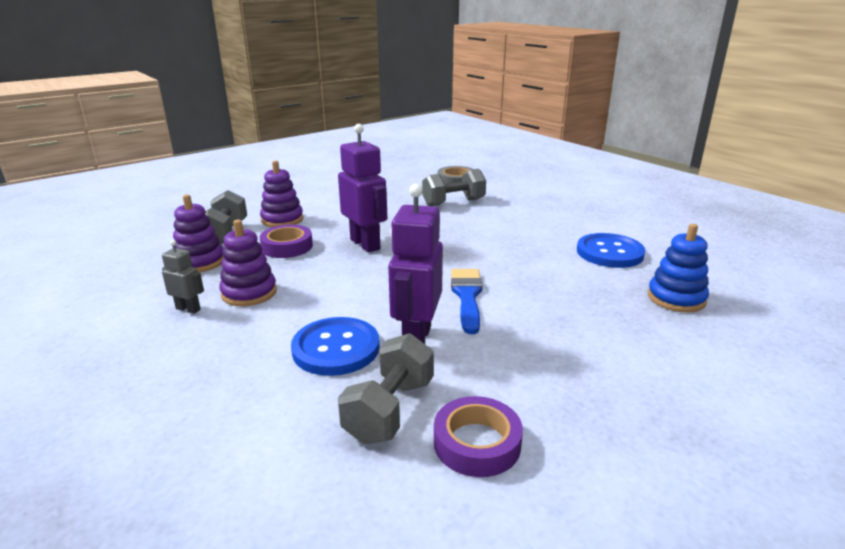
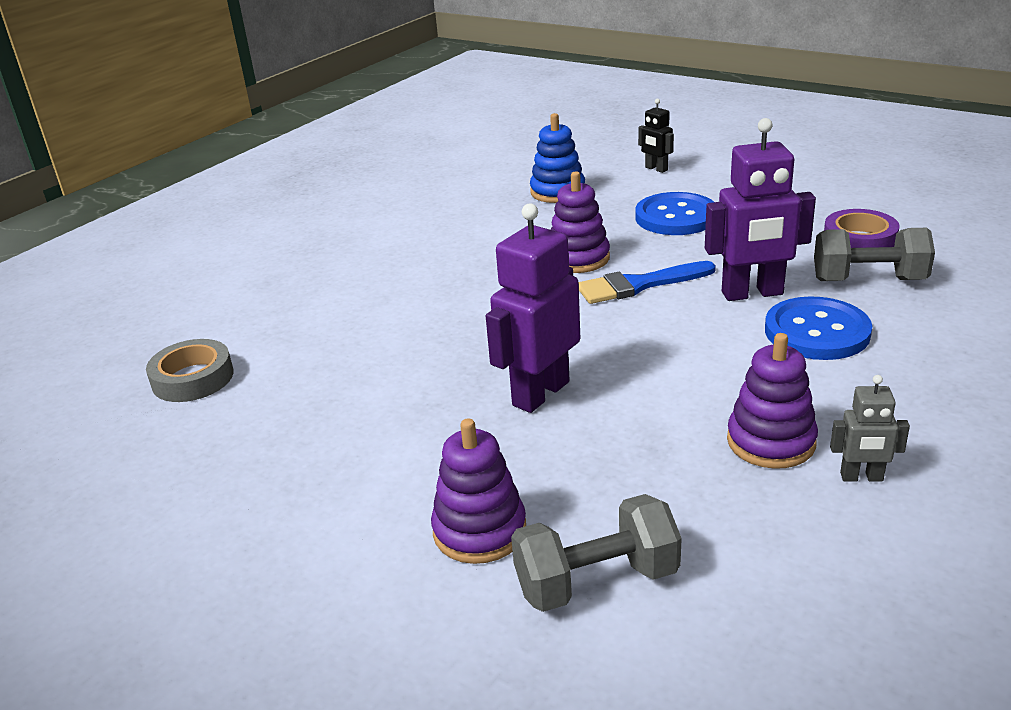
camera: 105 degrees left, 5 degrees up
(188, 309) = (861, 477): grey robot -> grey robot turned 90 degrees counterclockwise
(200, 262) = (727, 549): purple stacking toy -> purple stacking toy (578, 258)
(287, 247) = (599, 470): purple tape -> none
(453, 202) = (318, 357): grey dumbbell -> none
(609, 253) = (465, 226): blue button -> blue button (676, 217)
(739, 366) = (656, 169): none -> black robot

